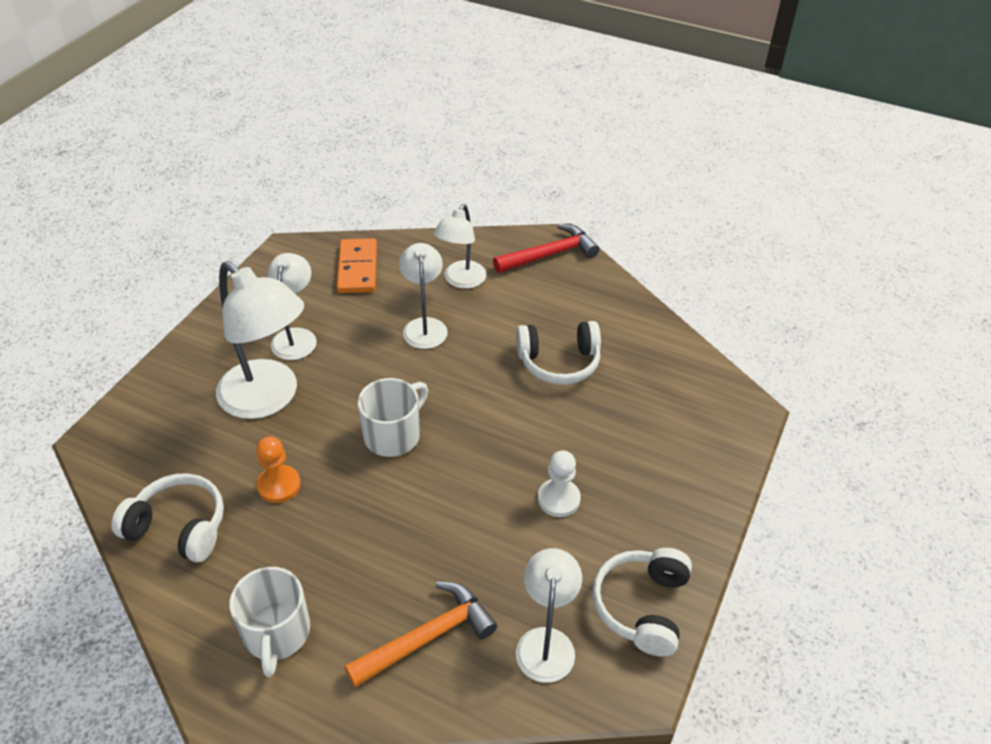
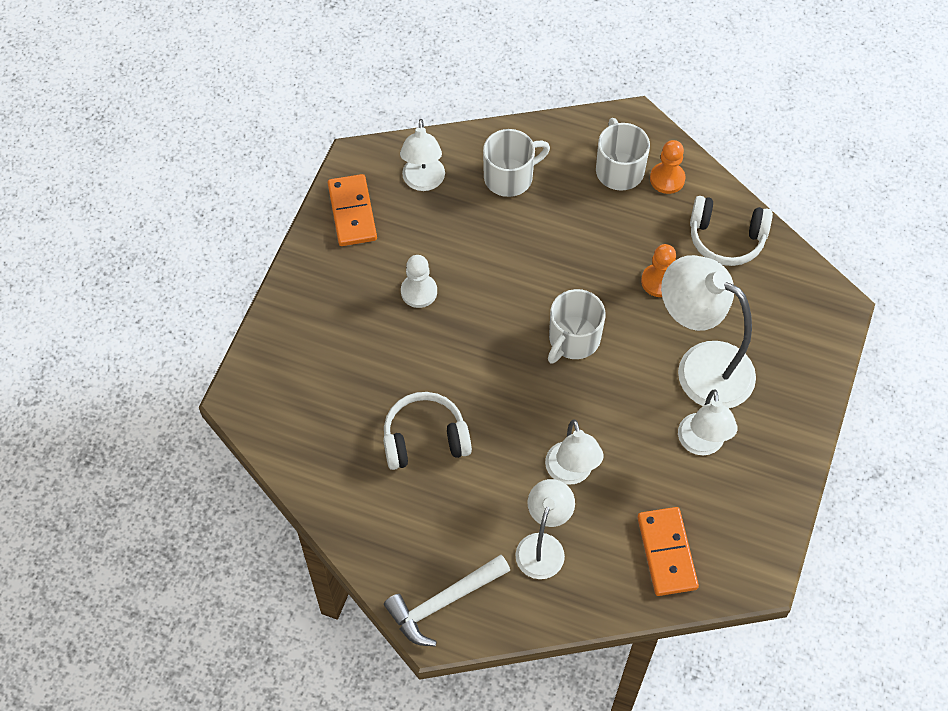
camera: 175 degrees right, 15 degrees up
(218, 613) = (667, 179): none -> orange pawn
(427, 637) = (510, 177): orange hammer -> white mug
(549, 254) = (443, 602): red hammer -> white hammer
(642, 606) = (352, 212): white headphones -> orange domino

